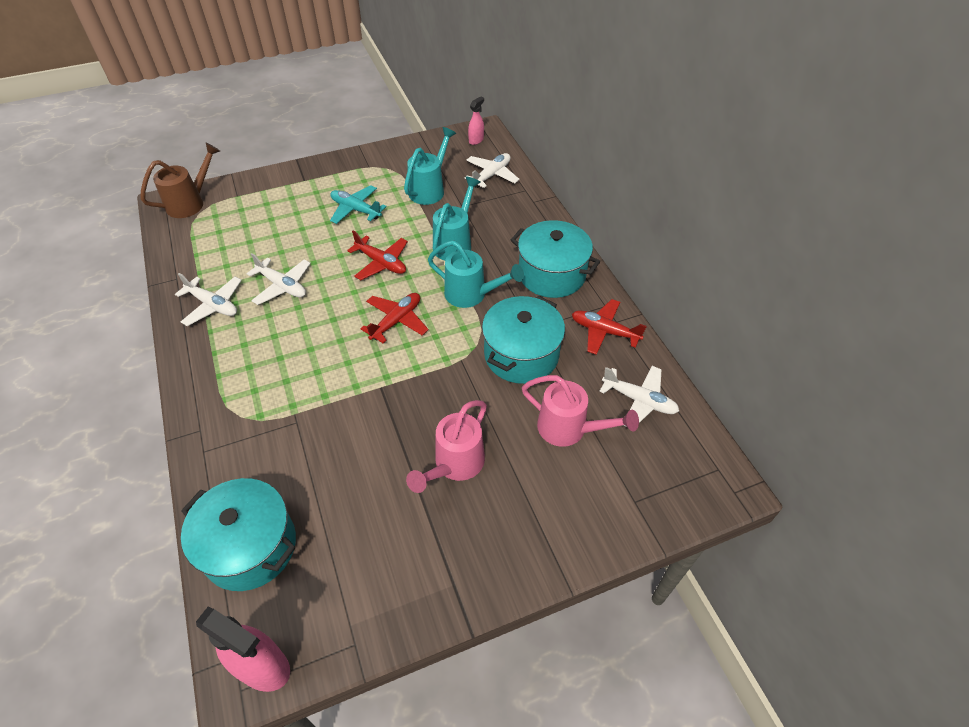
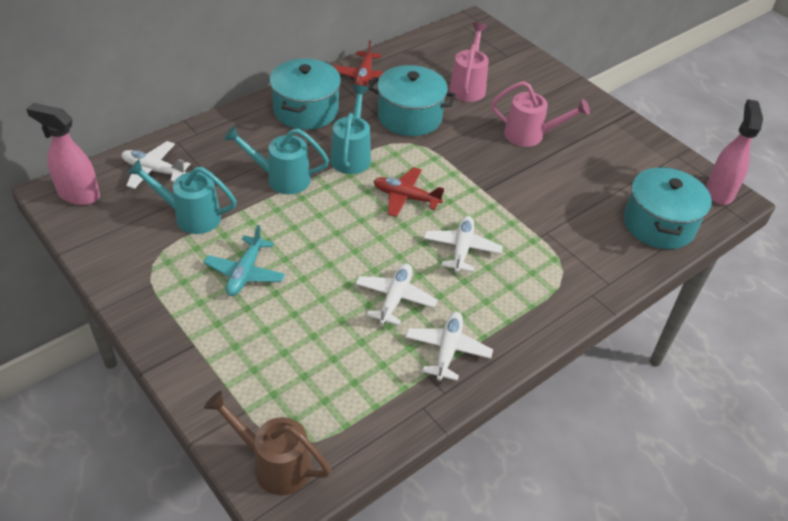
camera: 110 degrees left, 5 degrees down
(381, 263) = (330, 227): red plane -> none
(476, 140) = (78, 194): pink spray bottle -> pink spray bottle, size x1.84
(639, 400) = (425, 57): white plane -> white plane (462, 249)

